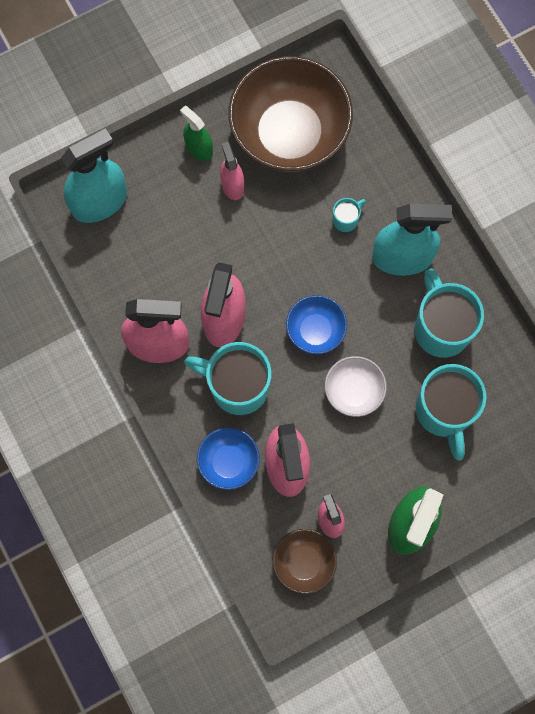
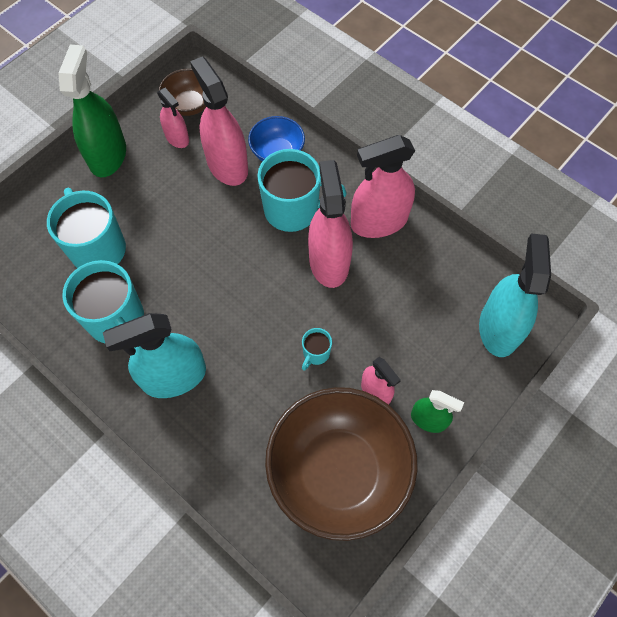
camera: 160 degrees right, 10 degrees down
(99, 202) = (499, 328): turquoise spray bottle -> turquoise spray bottle turned 150 degrees clockwise
(315, 331) = (239, 279): blue bowl -> none
(346, 220) = (244, 396): turquoise mug -> turquoise mug (315, 353)
(353, 391) = (187, 239): white bowl -> none

